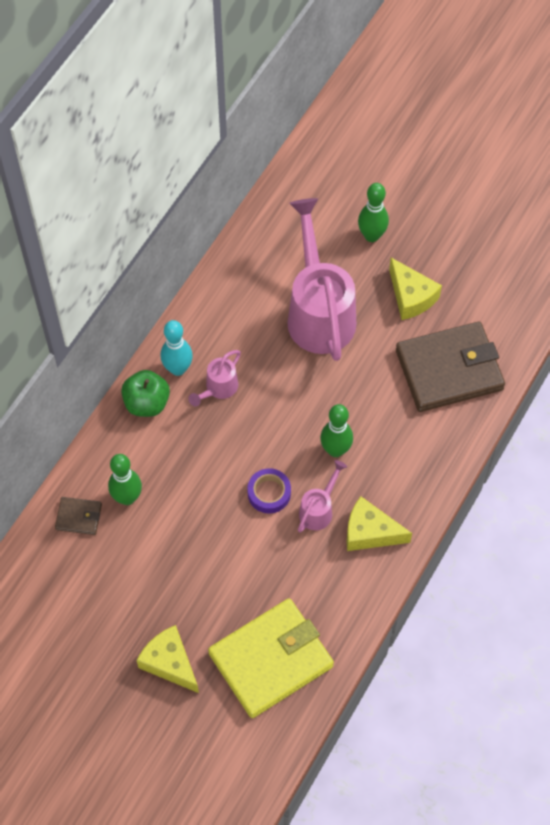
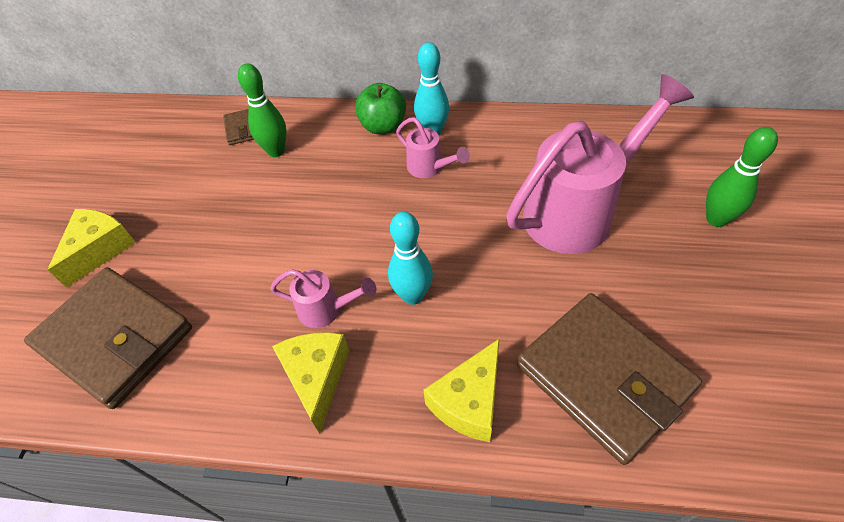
camera: 70 degrees right, 10 degrees down
(218, 388) = (429, 168): pink watering can -> pink watering can turned 150 degrees counterclockwise
(269, 493) = (327, 255): purple tape -> none
(271, 659) = (115, 338): yellow wallet -> brown wallet
(335, 450) = (413, 295): green bowling pin -> turquoise bowling pin
(411, 297) = (672, 290): yellow cheese -> yellow cheese (469, 401)

